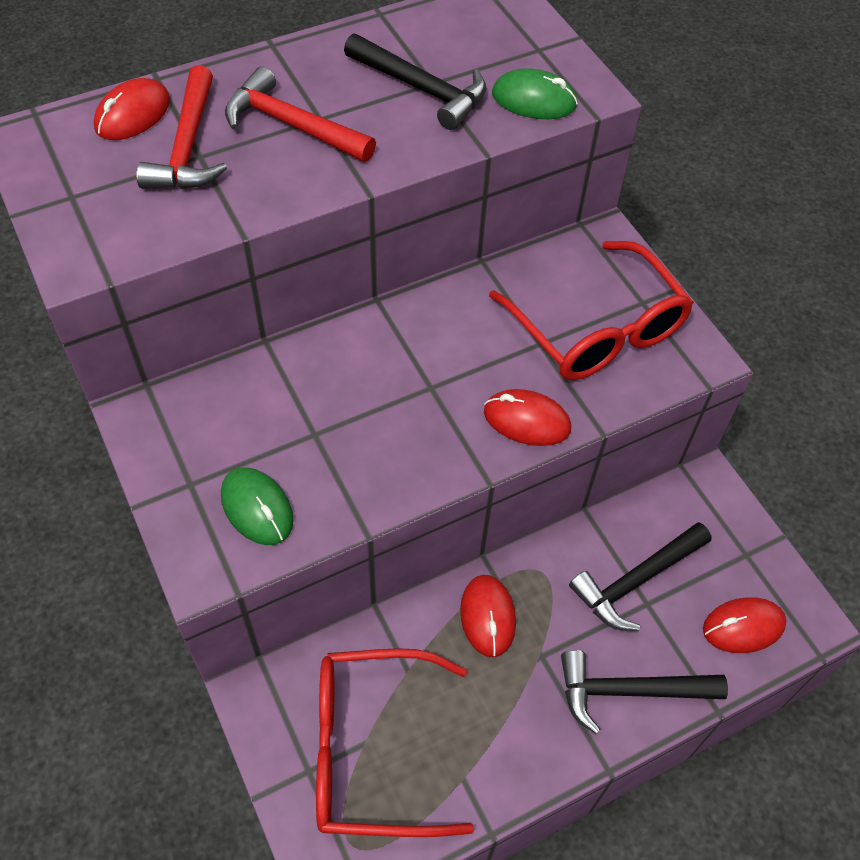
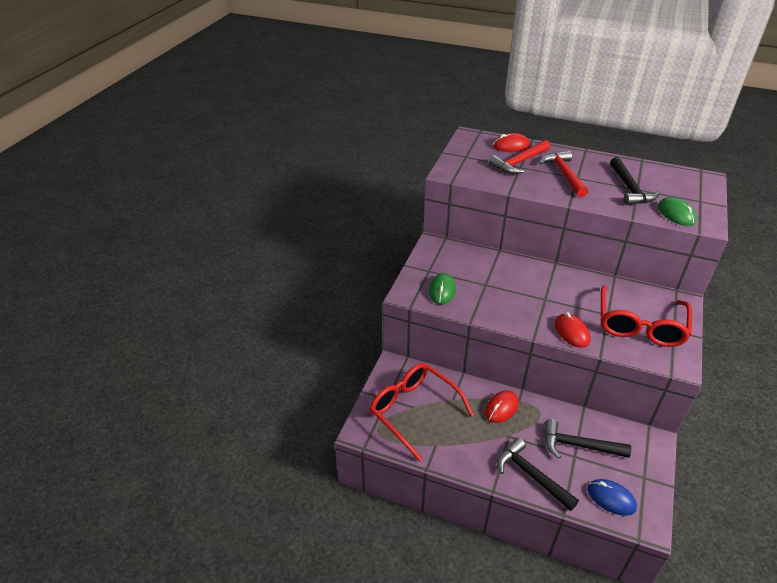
camera: 50 degrees right, 15 degrees down
(743, 626) = (611, 498): red mouse -> blue mouse

